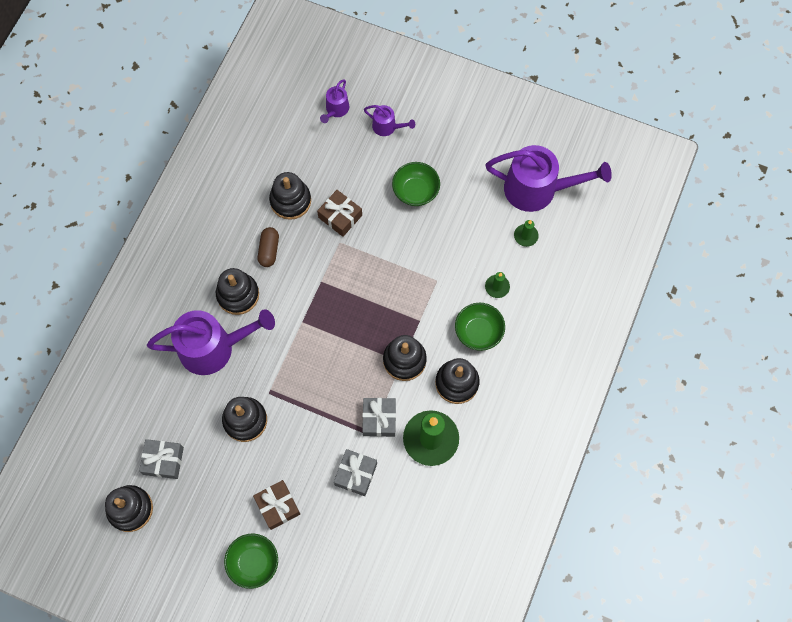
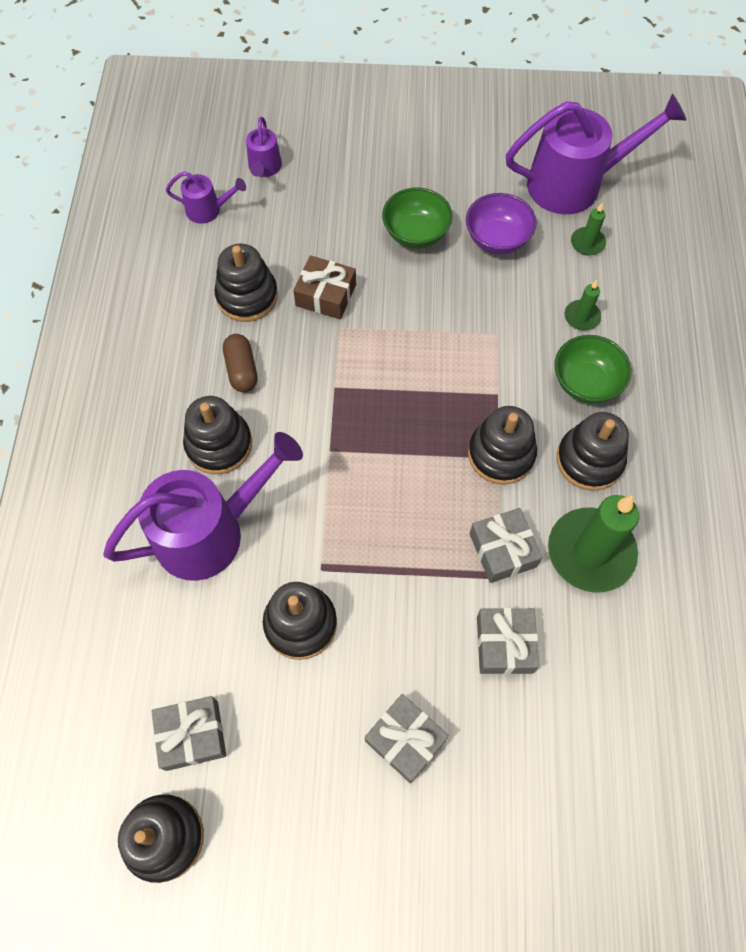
camera: 20 degrees left, 5 degrees down
(253, 562) = (404, 850): green bowl -> none
(278, 506) = (405, 740): brown gift -> grey gift
(387, 127) = (343, 168): purple watering can -> purple watering can (208, 210)
(467, 213) = (497, 239): none -> purple bowl

